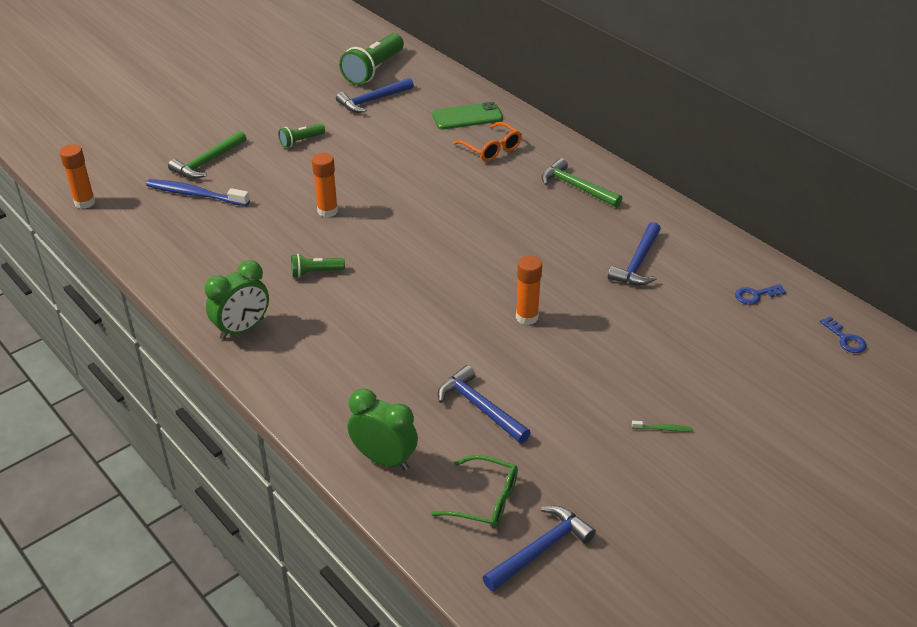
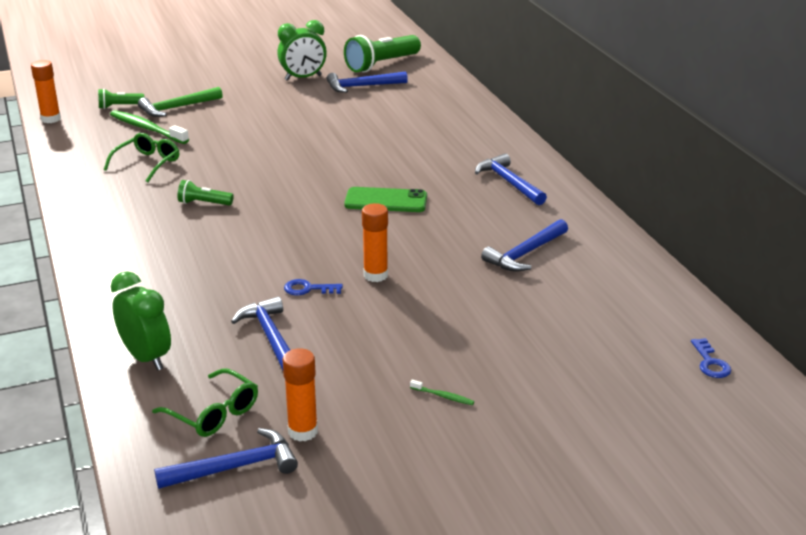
camera: 20 degrees right, 10 degrees down
(195, 194) = (147, 129): blue toothbrush -> green toothbrush
(226, 237) = (147, 163): none -> green glasses
(242, 329) = (104, 232): green clock -> green clock (303, 78)
(301, 141) = (272, 106): green flashlight -> green flashlight (119, 106)
(327, 211) = (253, 160): orange glue stick -> orange glue stick (303, 431)
(467, 117) = (443, 112): green phone -> green phone (386, 201)
(491, 149) = (447, 139): orange glasses -> none
(576, 187) = (509, 182): green hammer -> blue hammer
(755, 295) = (634, 304): blue key -> blue key (308, 289)

